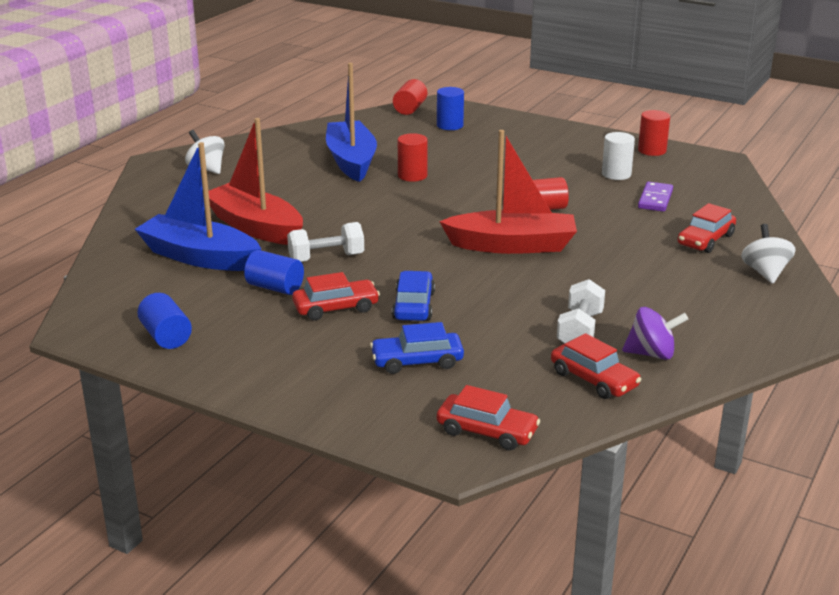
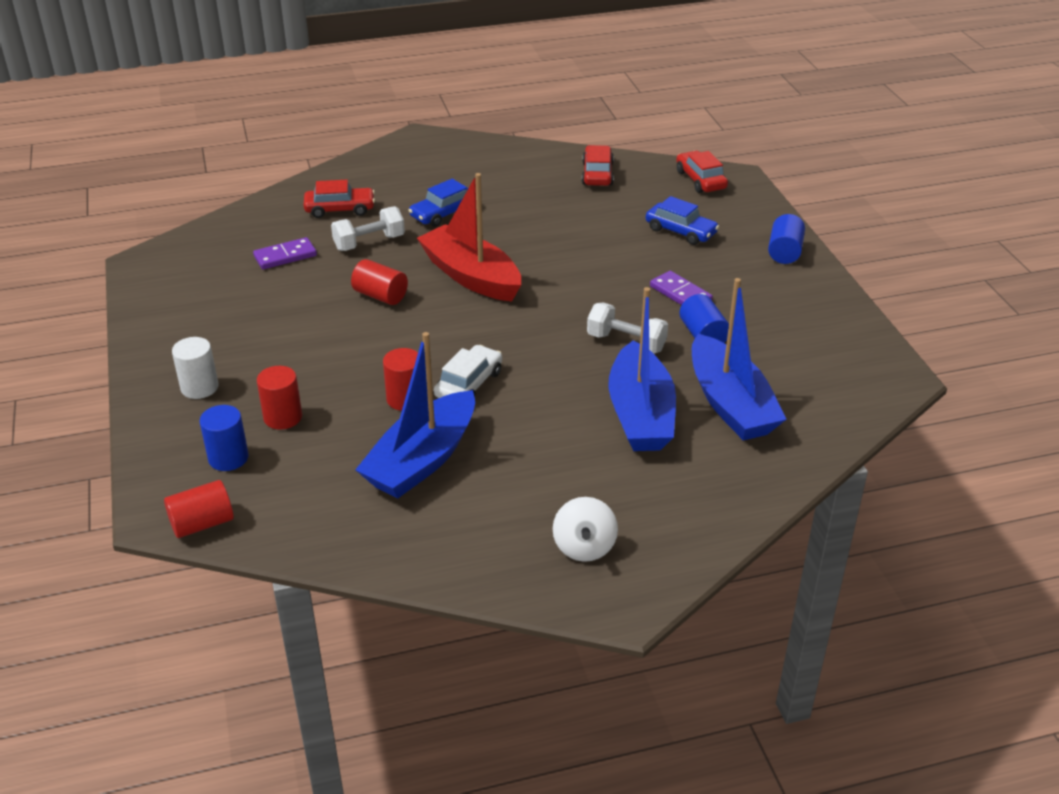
camera: 135 degrees left, 10 degrees up
(166, 336) = (832, 334): blue cylinder -> blue cylinder (784, 252)
(255, 227) = (640, 414): red boat -> blue boat
(336, 308) = (680, 294): red car -> purple domino
(389, 196) = (469, 384): none -> white car
(413, 306) = (624, 267): blue car -> blue car (443, 213)
(580, 330) = (551, 199): white dumbbell -> white dumbbell (369, 243)
(616, 174) = (249, 295): white cylinder -> white cylinder (199, 387)
(651, 354) = (539, 169): purple spinning top -> none
(652, 150) = (158, 303): red cylinder -> red cylinder (283, 417)
(765, 272) = (365, 173): white spinning top -> none

